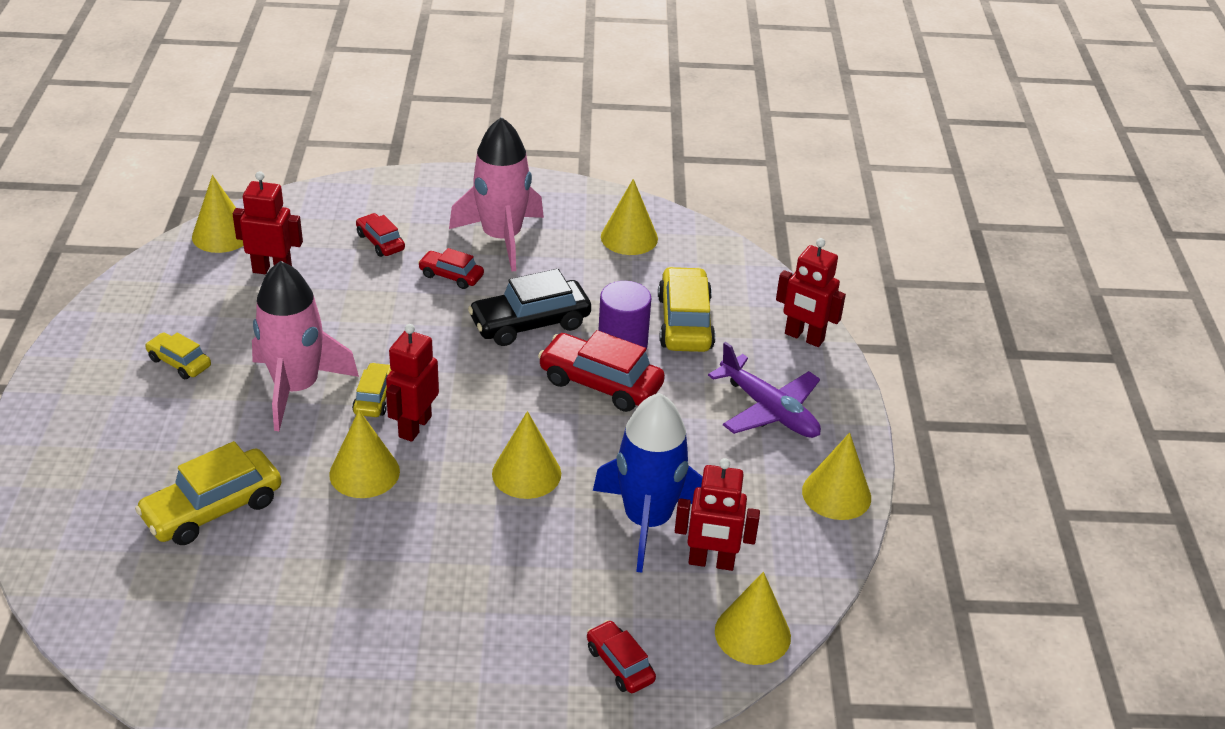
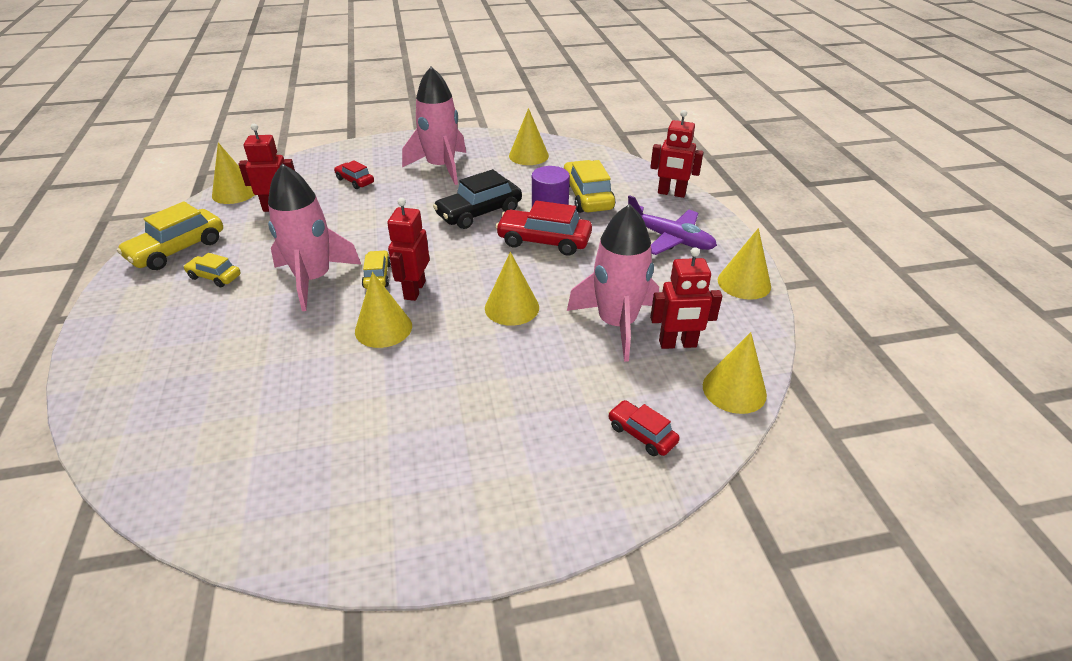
camera: 10 degrees left, 0 degrees up
(213, 509) = (261, 377): yellow car -> yellow car (177, 249)
(451, 276) = (412, 193): red car -> none
(647, 521) = (617, 324): blue rocket -> pink rocket

